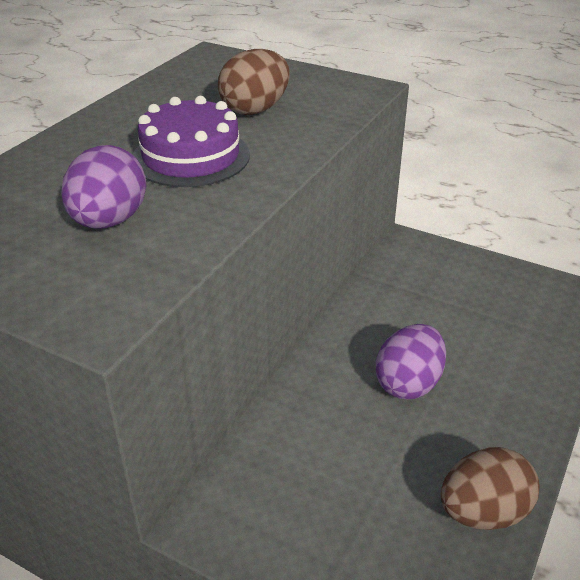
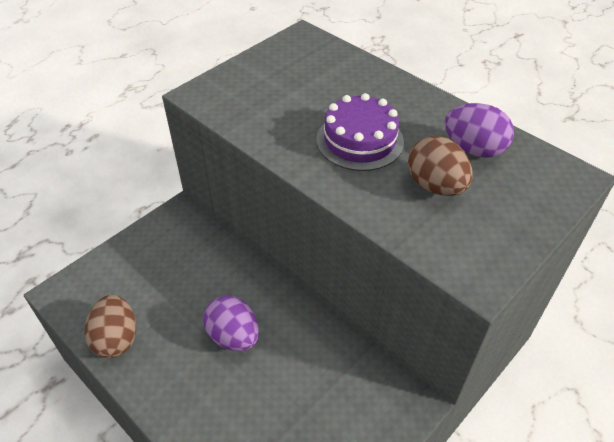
camera: 105 degrees right, 10 degrees up
(109, 221) = (288, 101): purple egg -> purple egg (473, 149)

